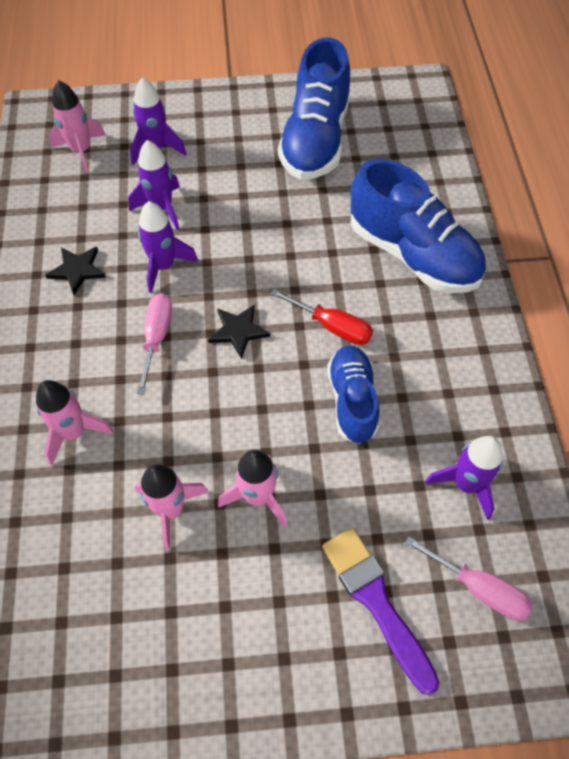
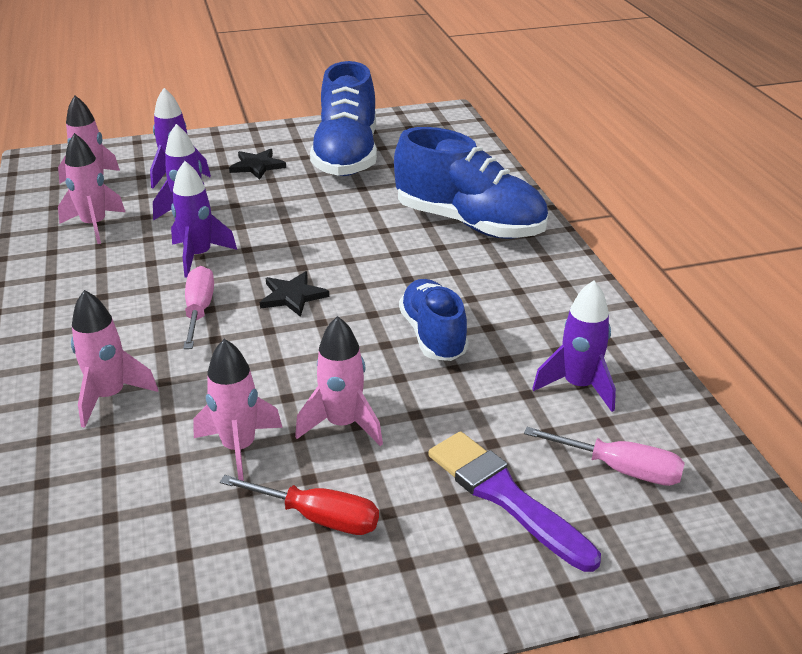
camera: 10 degrees left, 25 degrees down
(77, 270) = (99, 268): black star -> black star (257, 166)
(78, 211) = (94, 226): none -> pink rocket
(332, 326) = (396, 282): red screwdriver -> red screwdriver (318, 517)

